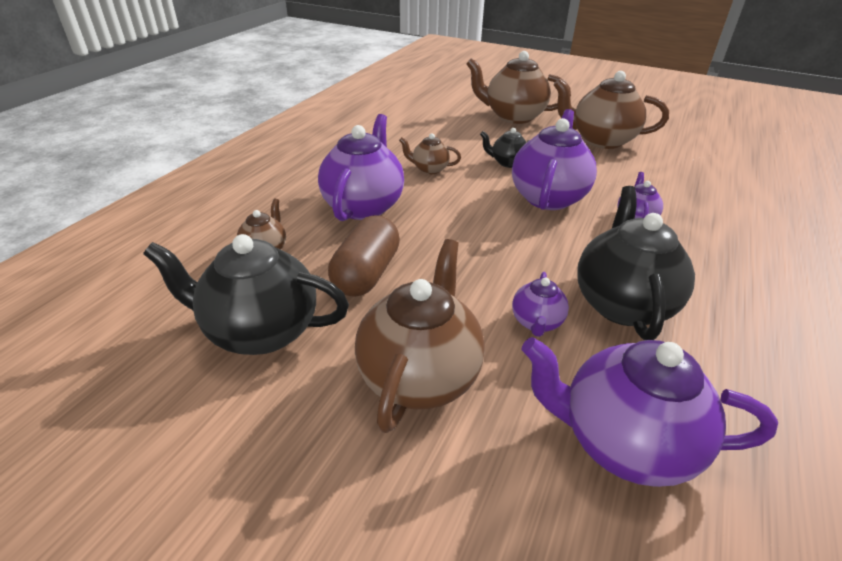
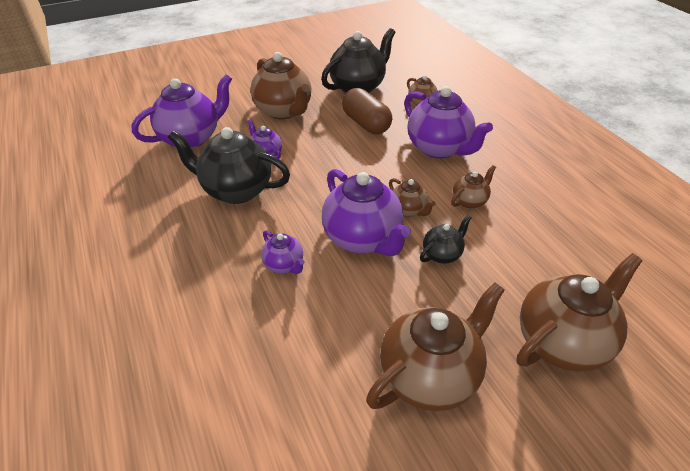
camera: 130 degrees right, 5 degrees up
(482, 190) = (409, 210): none -> brown teapot
(622, 303) = (236, 190): black teapot -> black teapot turned 150 degrees clockwise

